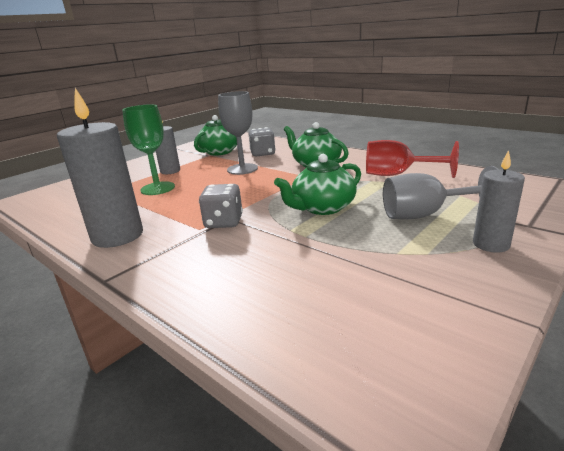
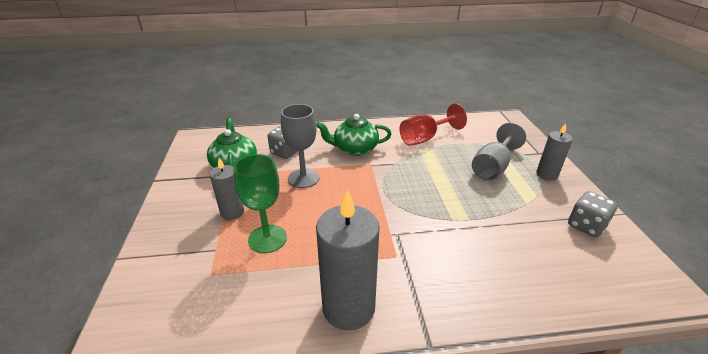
camera: 50 degrees left, 10 degrees up
(223, 222) = (401, 239): grey dice -> grey dice (586, 226)
(322, 208) = (435, 190): green teapot -> none

